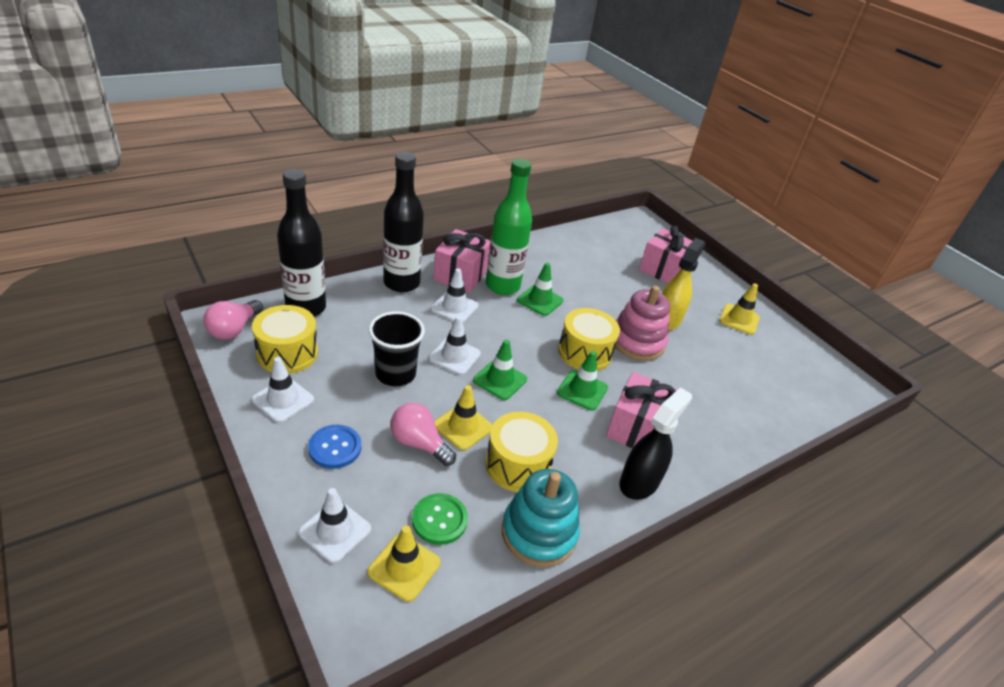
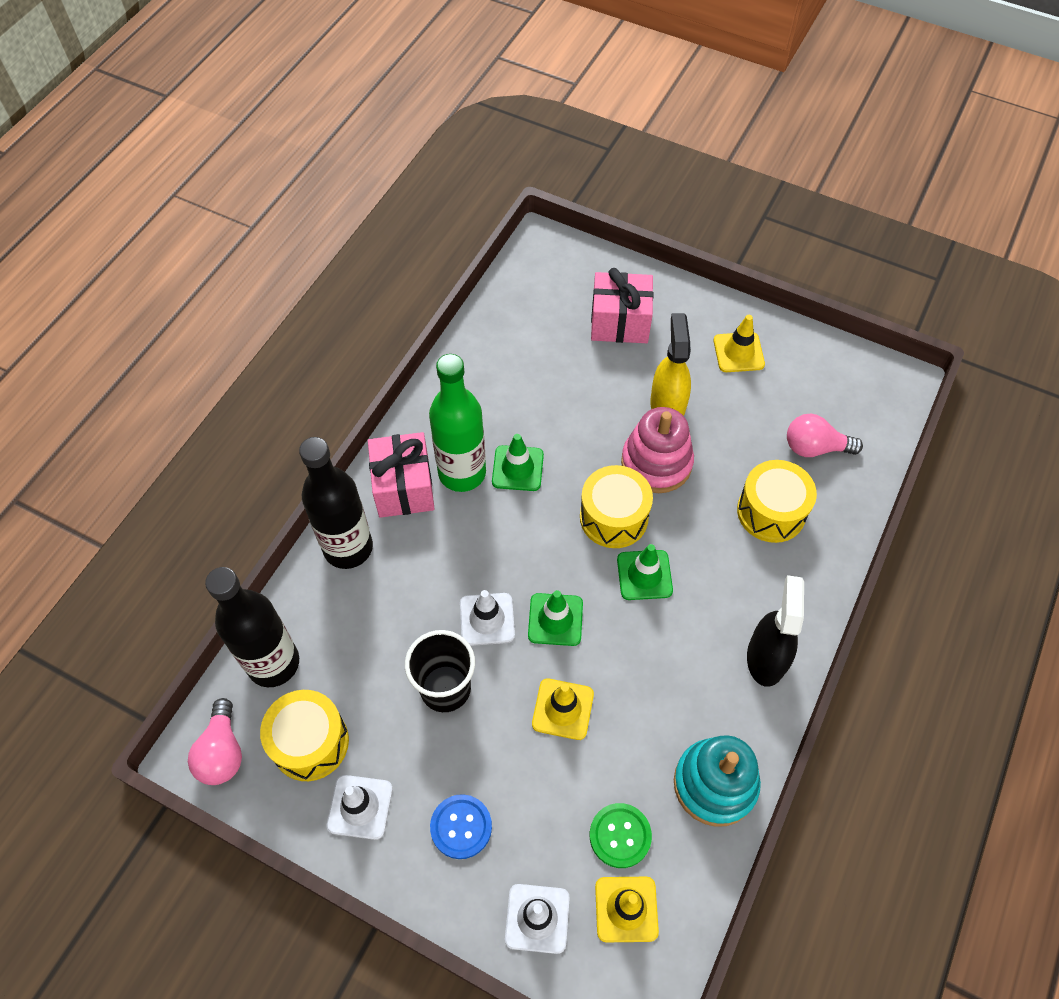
camera: 25 degrees left, 20 degrees up
(419, 443) = (536, 761): pink light bulb -> pink light bulb (814, 447)
(454, 307) = (434, 545): white traffic cone -> none
(517, 465) = (645, 718): yellow drum -> yellow drum (771, 512)
(637, 428) = (725, 589): pink gift -> none

